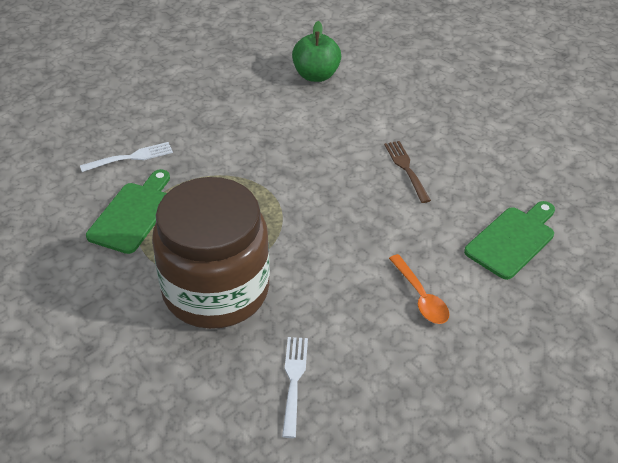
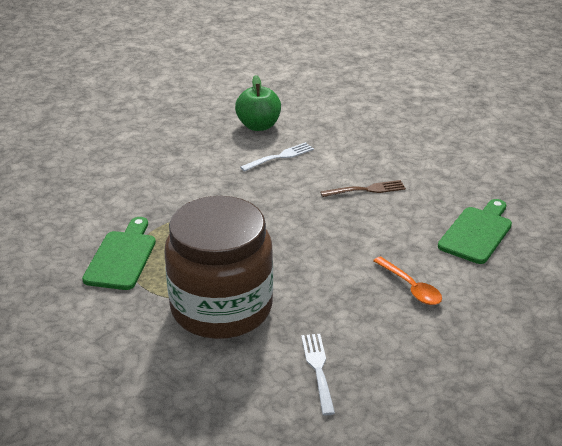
camera: 10 degrees left, 10 degrees down
(130, 158) = (104, 212): white fork -> white fork (279, 157)
(407, 169) = (365, 190): brown fork -> brown fork turned 105 degrees clockwise

